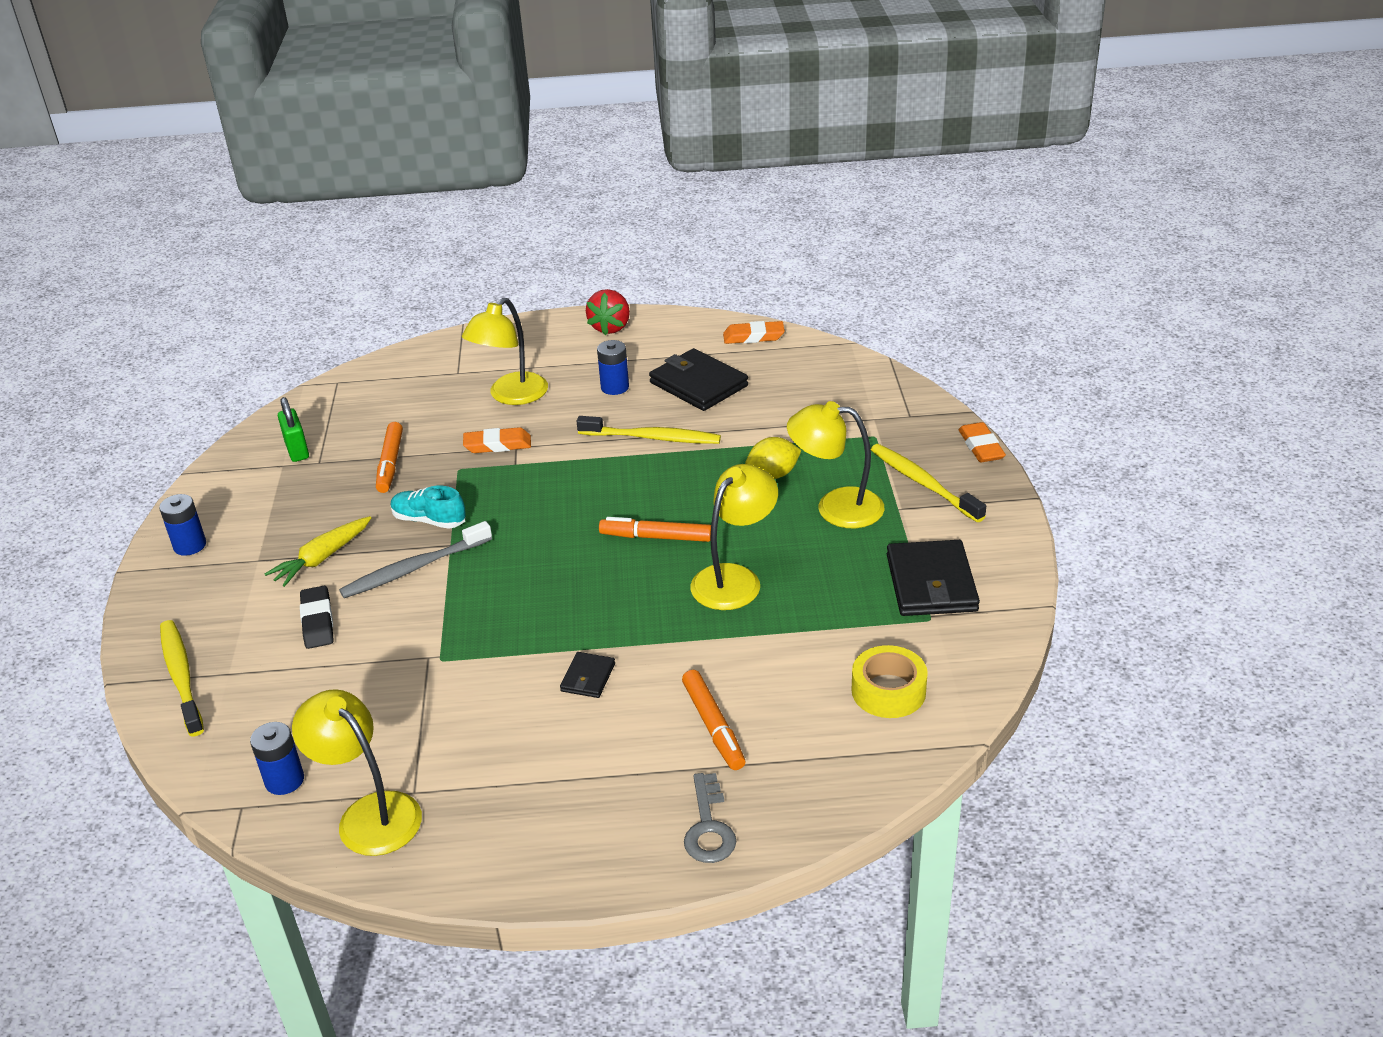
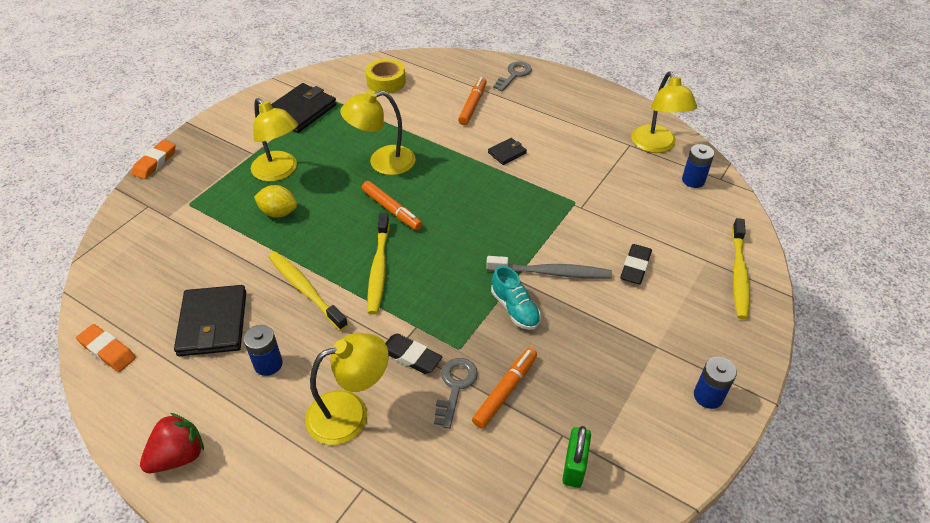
camera: 145 degrees left, 10 degrees up
(322, 558) = (609, 319): yellow carrot -> none
(438, 446) = (455, 386): none -> grey key
(497, 445) = (411, 356): orange eraser -> black eraser
(923, 483) = (218, 159): yellow toothbrush -> yellow toothbrush (379, 268)

